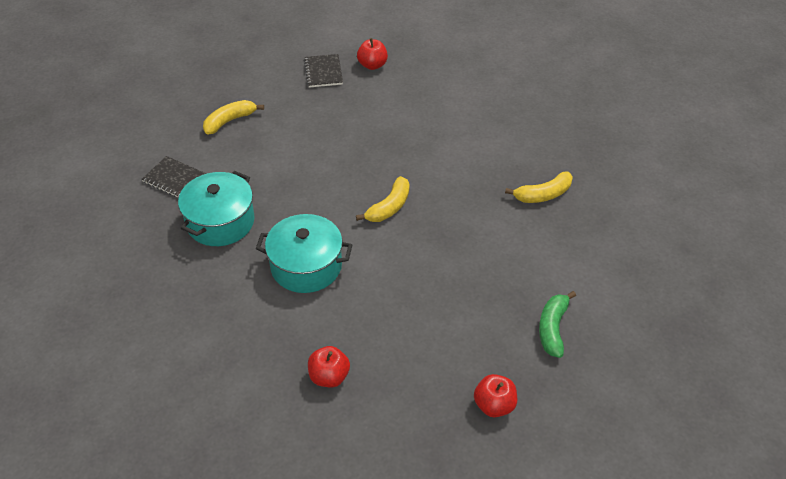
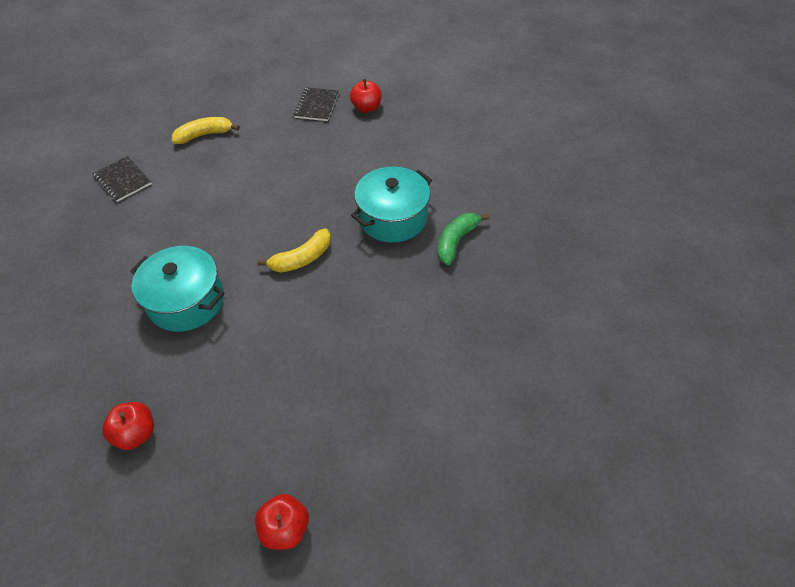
camera: 20 degrees right, 5 degrees up
(220, 222) = (136, 233): turquoise pot -> turquoise pot (393, 218)
(543, 194) = (469, 285): yellow banana -> none
(552, 328) = (400, 451): green banana -> green banana (456, 241)

